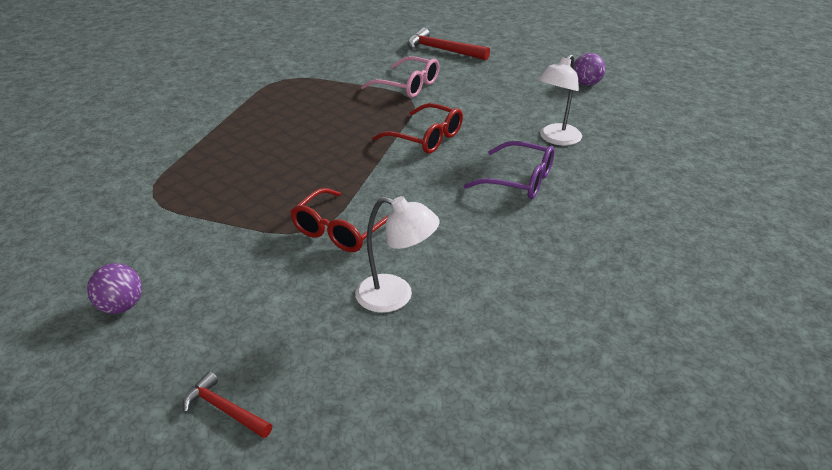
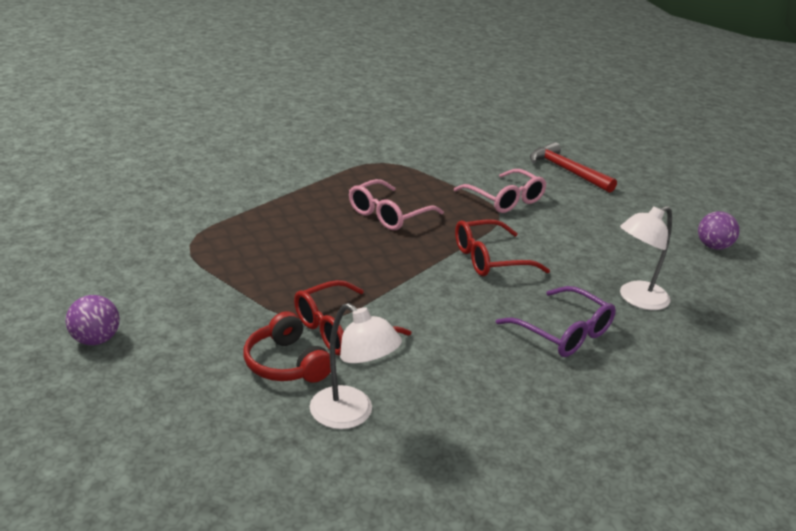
camera: 20 degrees right, 5 degrees down
(224, 410) = (119, 470): red hammer -> none
(313, 272) = (286, 363): none -> red headphones
(318, 123) = (388, 215): none -> pink glasses
(426, 138) = (489, 259): red glasses -> red glasses turned 105 degrees clockwise

